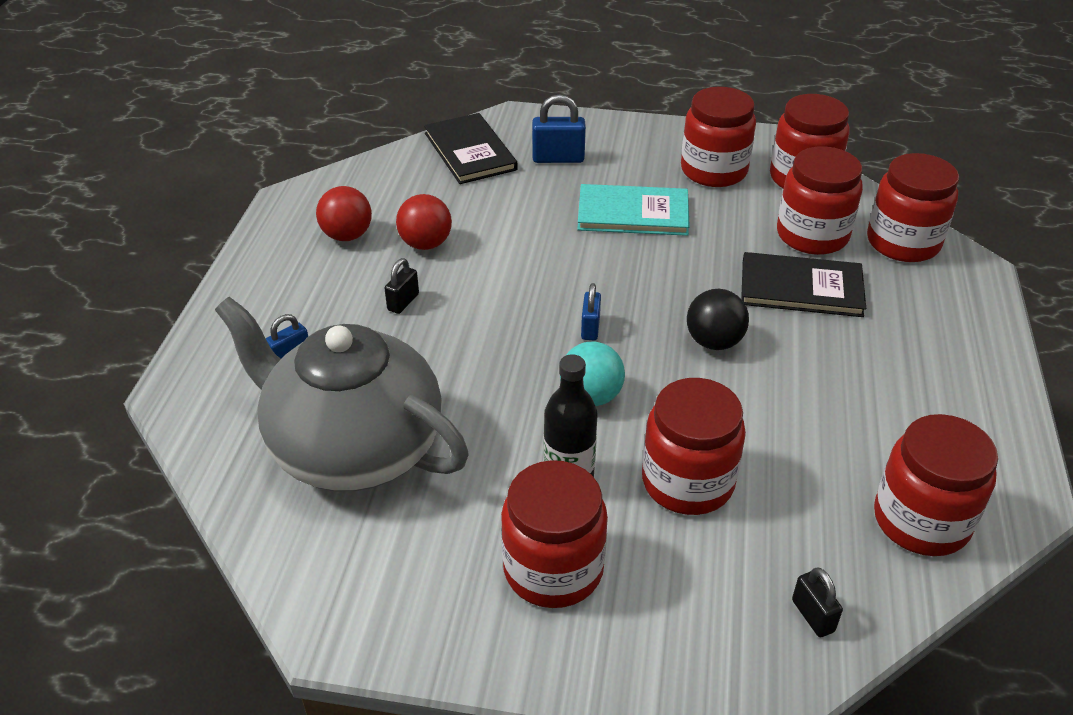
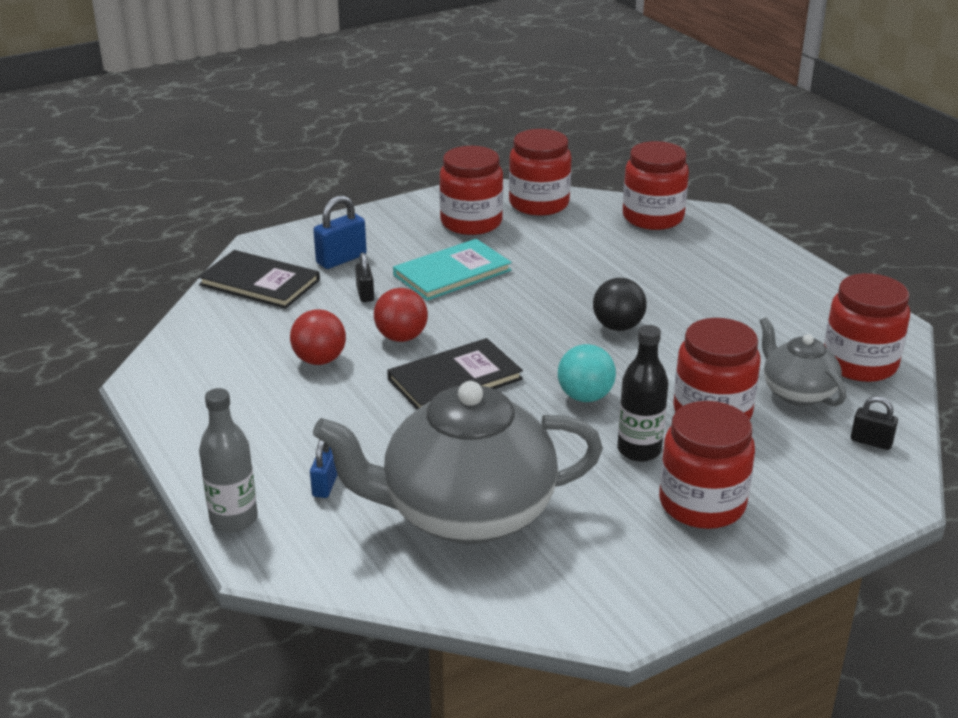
camera: 40 degrees left, 10 degrees down
(199, 349) = (234, 519): none -> grey bottle
(347, 235) = (242, 383): red ball -> red ball (401, 337)
(403, 302) = (361, 406): black padlock -> black padlock (365, 294)
(590, 328) = (525, 357): blue padlock -> none
(801, 288) = (628, 270): black book -> black book (455, 379)
(804, 512) = (797, 393): none -> grey teapot
(812, 235) = (592, 236): red jar -> none

